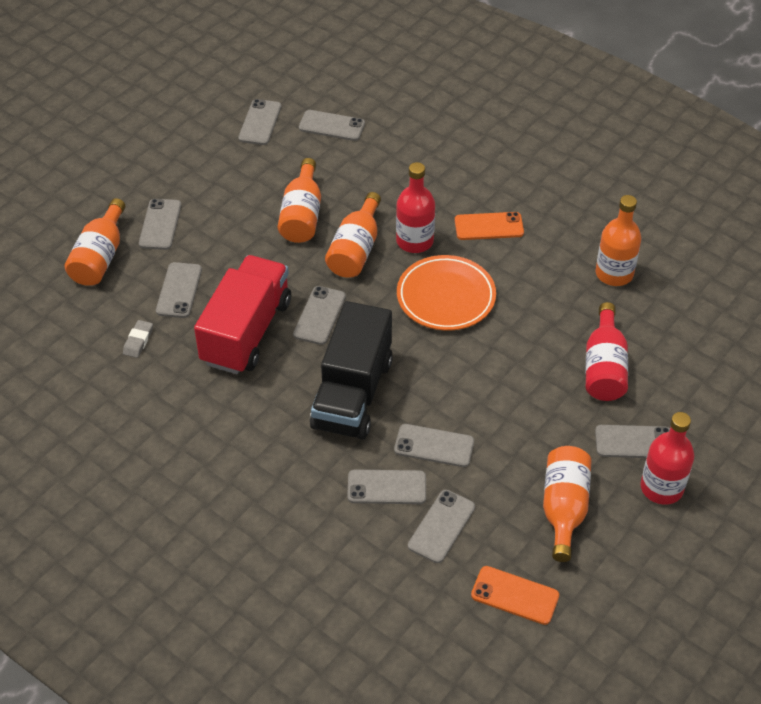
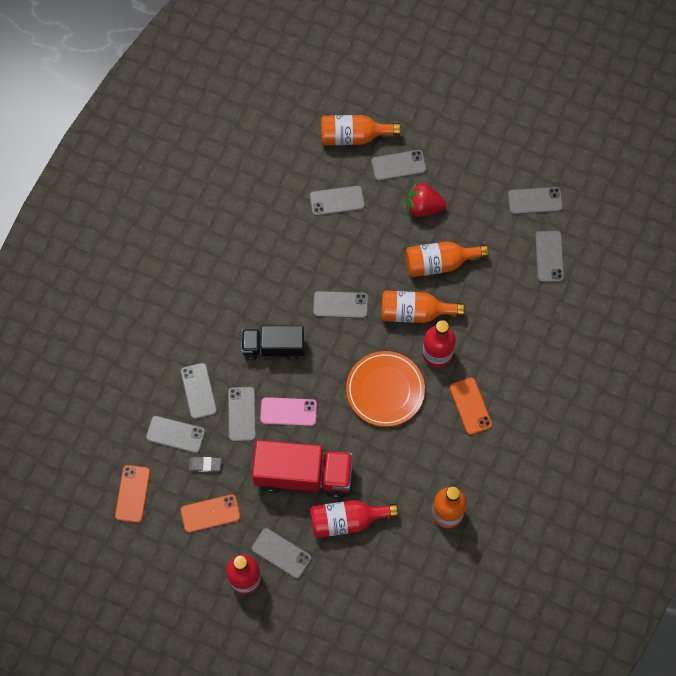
camera: 75 degrees right, 20 degrees up
(138, 341) = (282, 190): grey eraser -> grey eraser (205, 465)
(224, 214) = (423, 207): none -> red strawberry
(246, 332) = (310, 259): red truck -> red truck (303, 475)
(352, 394) = (273, 347): black truck -> black truck, size x0.66
(445, 396) = (288, 411): none -> pink phone
(564, 508) = (210, 513): orange bottle -> orange phone
(634, 442) = (281, 553): grey phone -> grey phone turned 45 degrees counterclockwise

